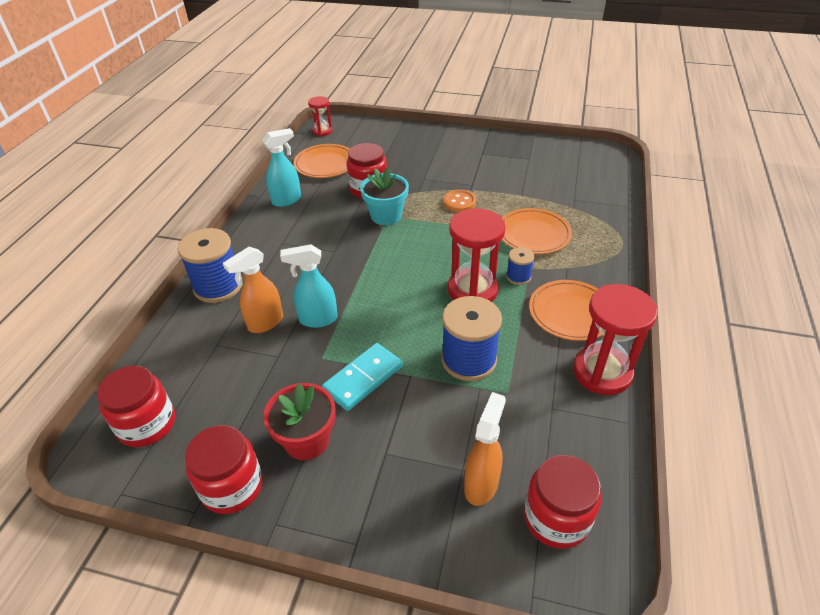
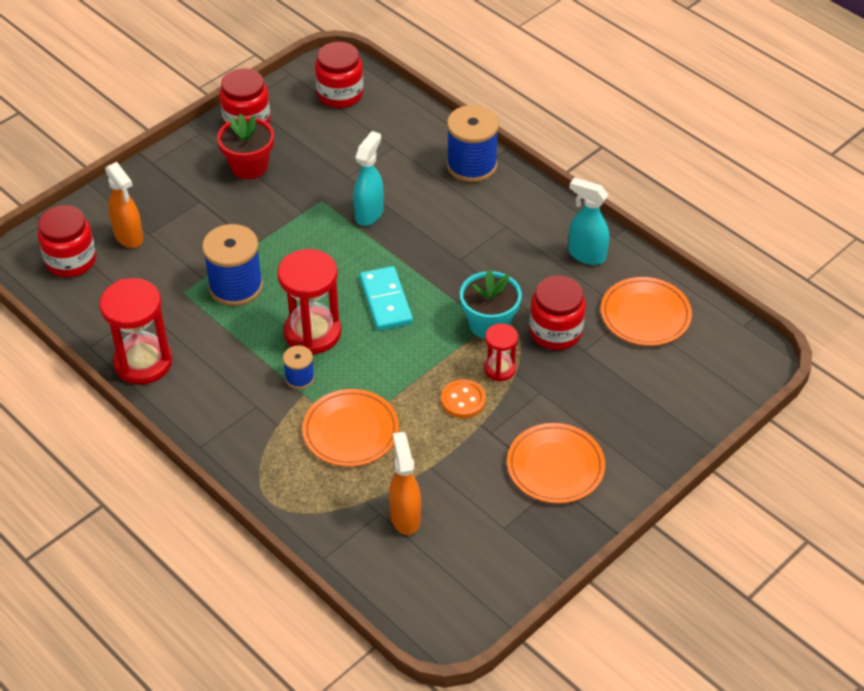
camera: 120 degrees right, 5 degrees up
(265, 323) = (394, 181): orange spray bottle -> orange spray bottle (405, 517)
(287, 200) = (586, 255): turquoise spray bottle -> turquoise spray bottle turned 120 degrees clockwise
(322, 131) = (740, 344): red hourglass -> red hourglass (499, 369)
(363, 378) = (277, 216): turquoise domino -> turquoise domino (385, 301)
(571, 313) = (220, 386): orange plate -> orange plate (555, 466)

